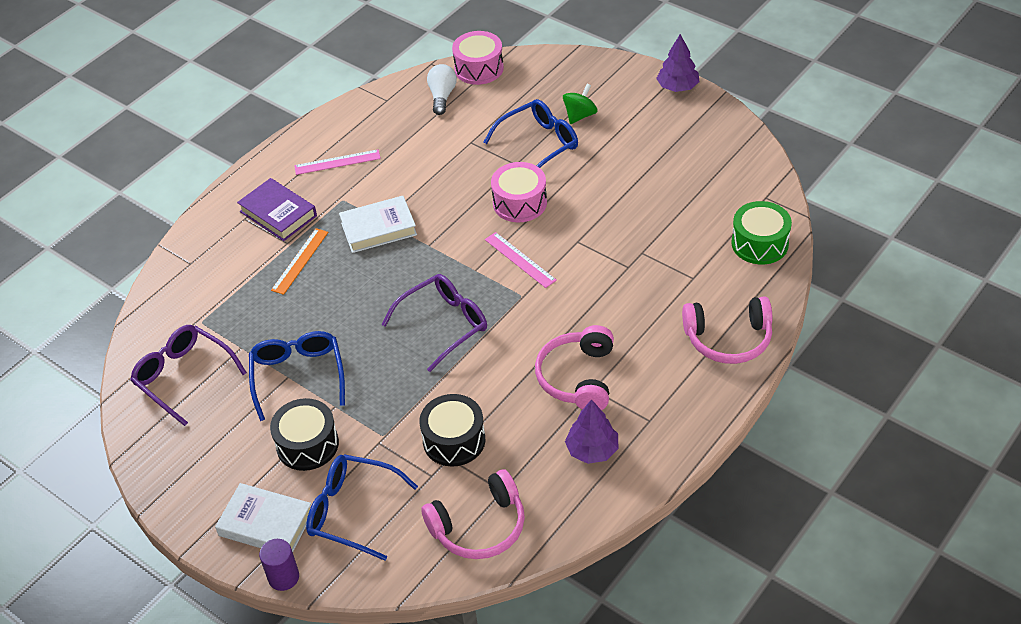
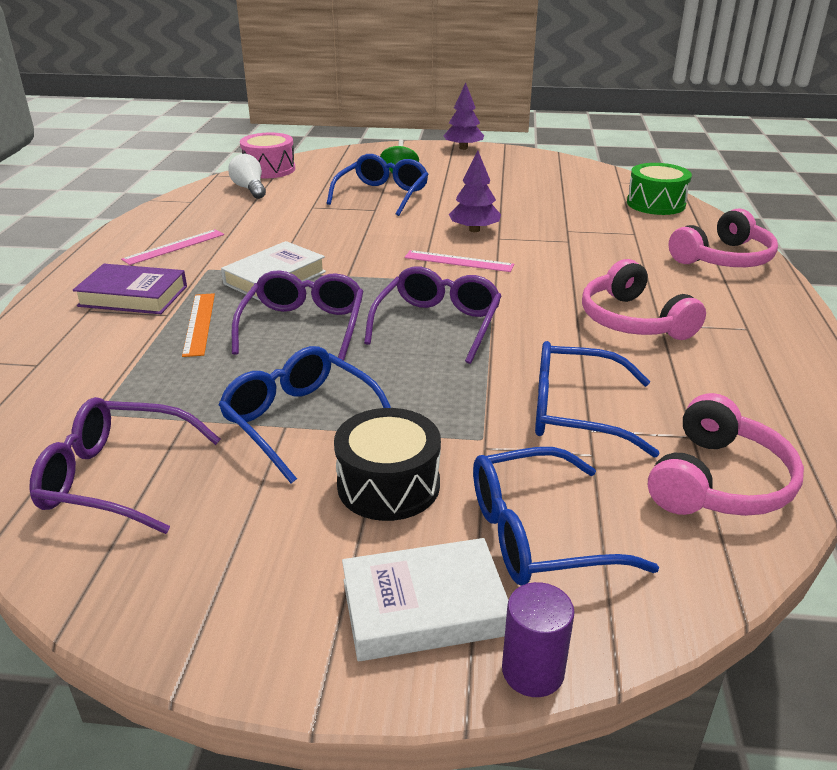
camera: 35 degrees left, 15 degrees down
(359, 290) = (303, 326): none -> purple glasses
(454, 440) = (575, 412): black drum -> blue glasses
(520, 203) = (410, 229): pink drum -> none
(592, 450) = (731, 368): purple tree -> purple tree (474, 230)

